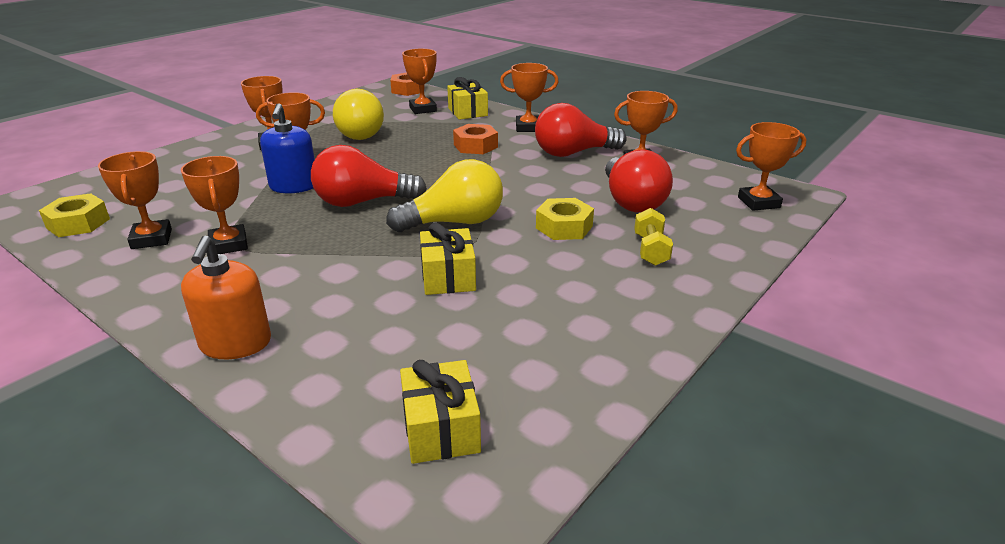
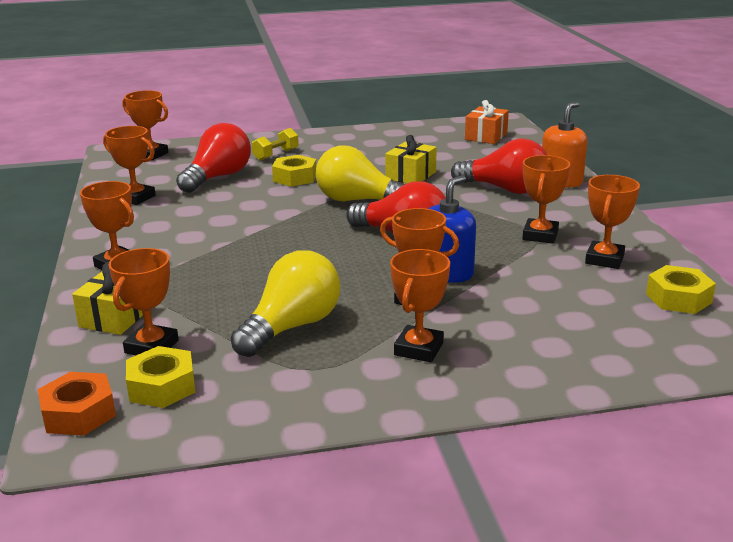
camera: 140 degrees left, 5 degrees down
(389, 102) = (162, 386): none -> yellow nut
(441, 429) = (486, 136): yellow gift -> orange gift
(475, 146) = (214, 260): orange nut -> none
(573, 153) = (156, 223): red light bulb -> red light bulb (505, 189)

